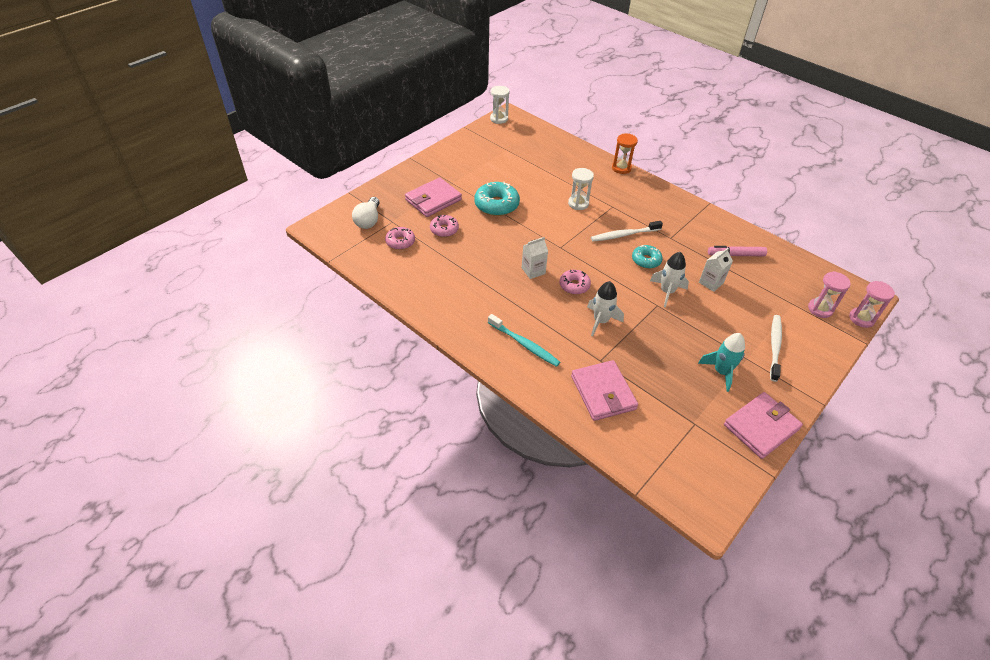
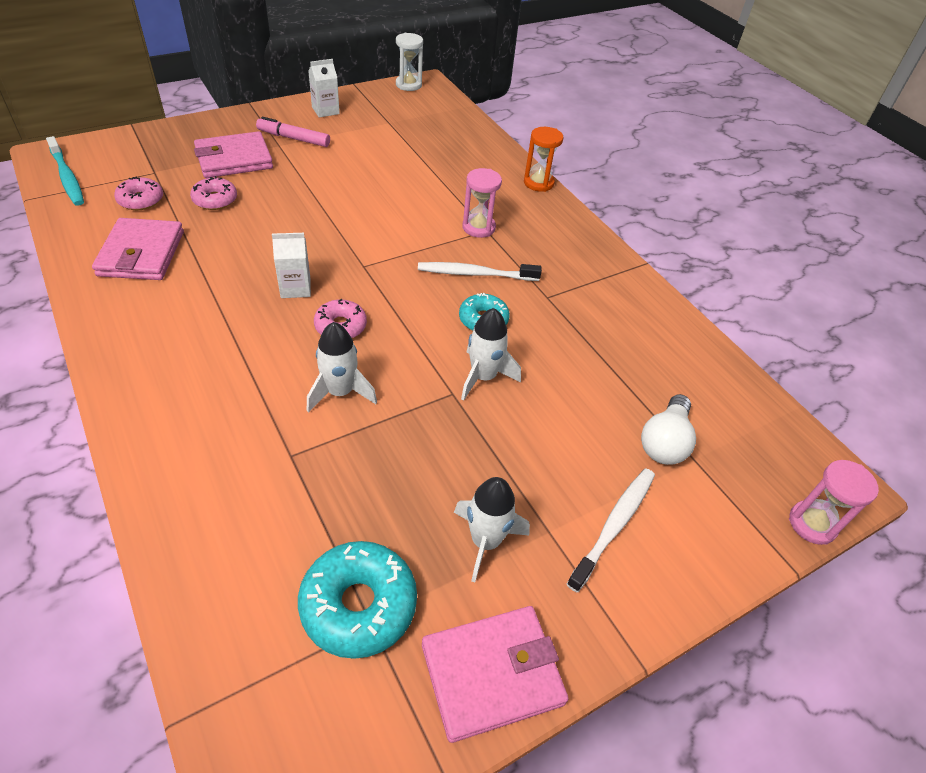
camera: 15 degrees right, 0 degrees up
(368, 220) = (124, 163): white light bulb -> white light bulb (664, 442)
(496, 205) = (316, 187): turquoise donut -> turquoise donut (358, 605)
(524, 344) = (191, 392): turquoise toothbrush -> turquoise toothbrush (67, 177)
(578, 203) = (437, 214): white hourglass -> none
(603, 392) = (252, 512): pink wallet -> pink wallet (141, 254)
(711, 283) = (568, 383): white carton -> white carton (325, 110)
(721, 372) = (485, 541): turquoise rocket -> white rocket
(736, 255) = (640, 351): pink marker -> pink marker (294, 138)
(820, 309) = (740, 483): pink hourglass -> pink hourglass (478, 227)

